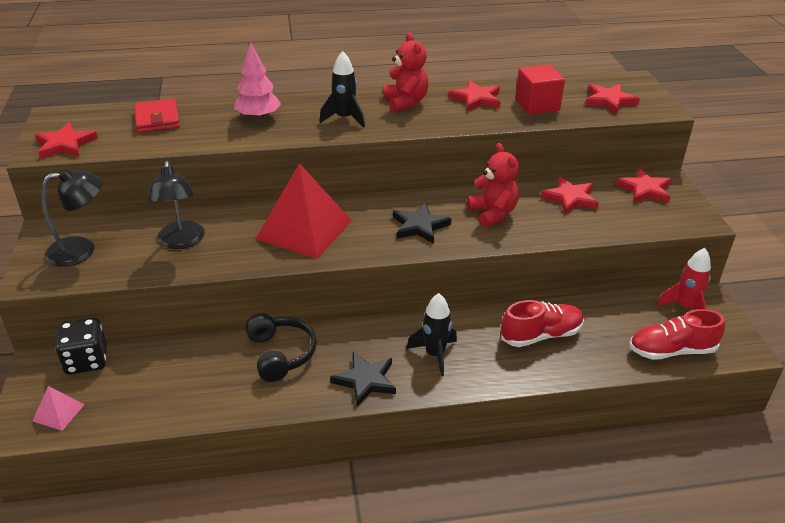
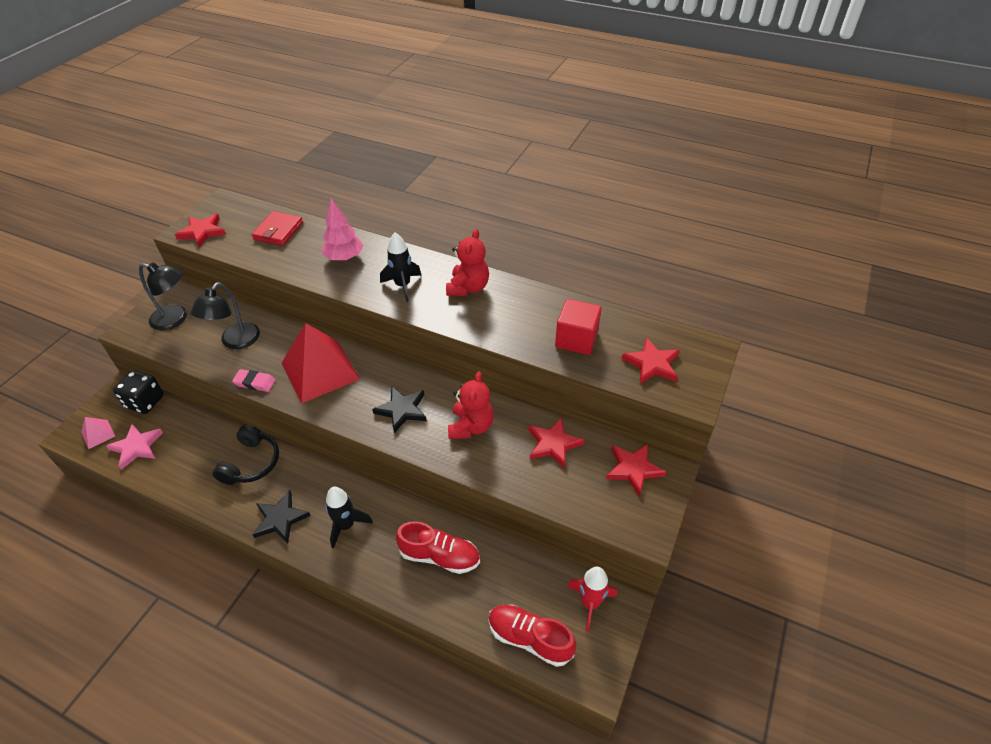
camera: 35 degrees right, 10 degrees up
(126, 401) = (136, 447): none -> pink star
(246, 263) = (255, 382): none -> pink eraser
(476, 99) = (530, 309): red star -> none

